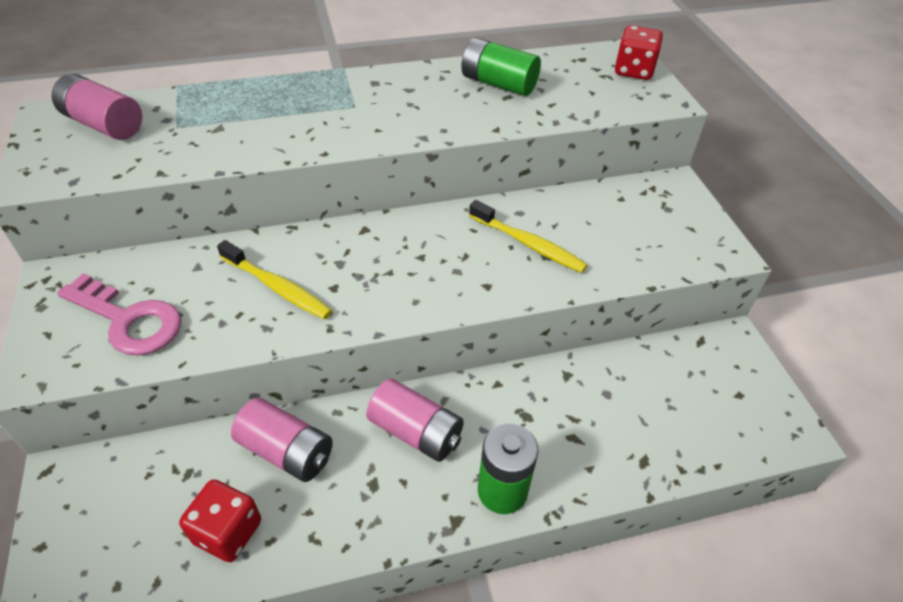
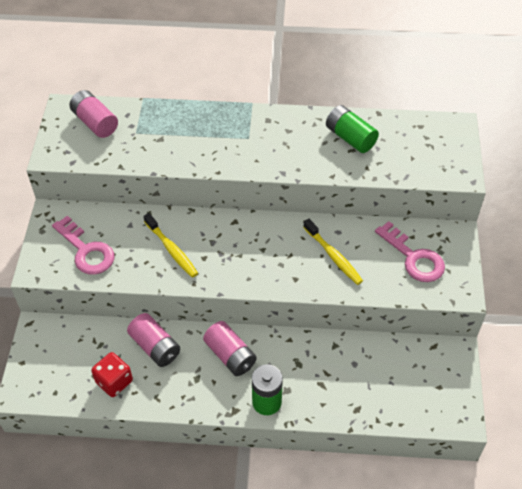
camera: 20 degrees right, 5 degrees up
(633, 71) = (452, 145): red dice -> none
(638, 223) = (414, 258): none -> pink key

